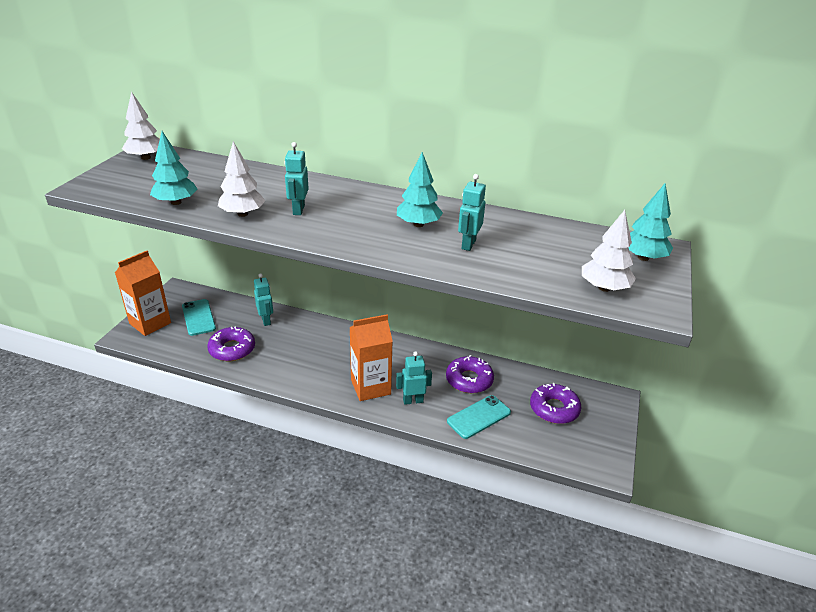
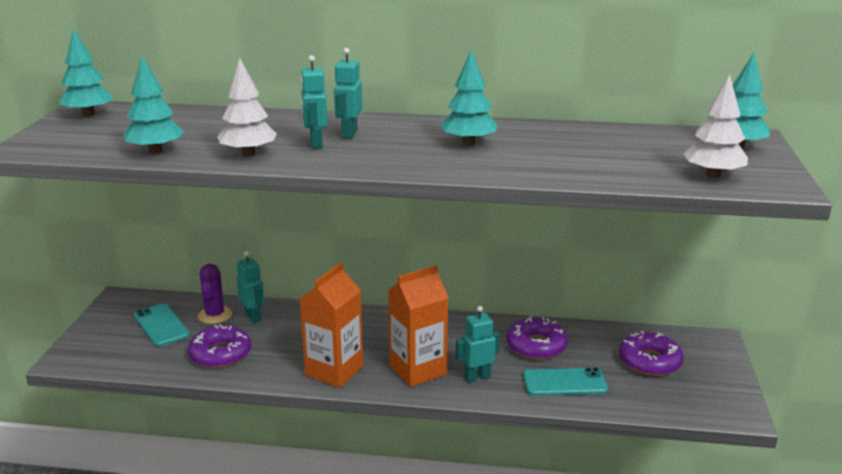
camera: 10 degrees left, 10 degrees down
(146, 158) = (88, 114): white tree -> turquoise tree
(150, 323) = (96, 340): orange carton -> orange carton (334, 371)
(239, 314) = (215, 315): none -> purple cactus
(468, 244) = (537, 154): turquoise robot -> turquoise robot (349, 134)
(479, 417) = (564, 382): turquoise phone -> turquoise phone turned 45 degrees clockwise

